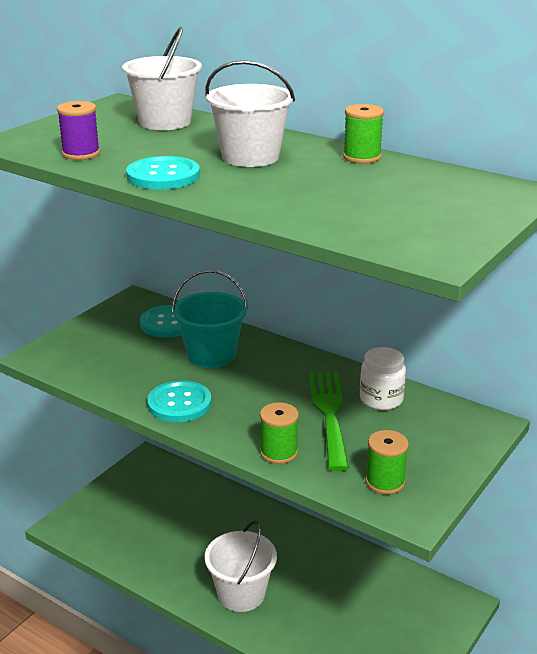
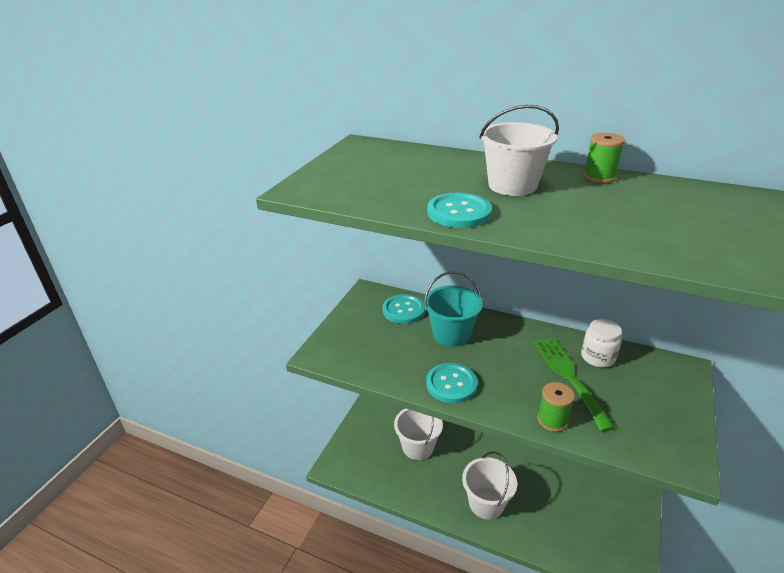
camera: 10 degrees left, 5 degrees up
(81, 154) = (369, 196): purple spool -> none
(165, 122) = (412, 158): white bucket -> white bucket (418, 447)
(385, 482) = (647, 436): green spool -> none

